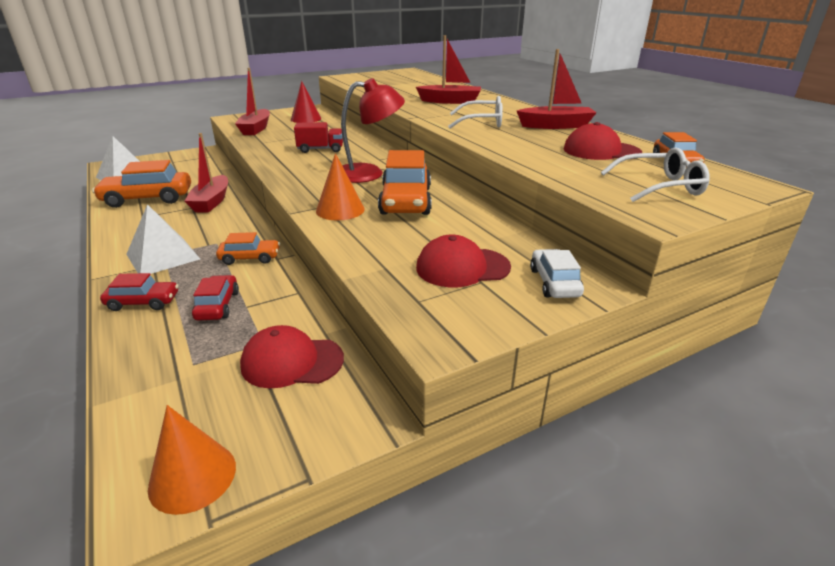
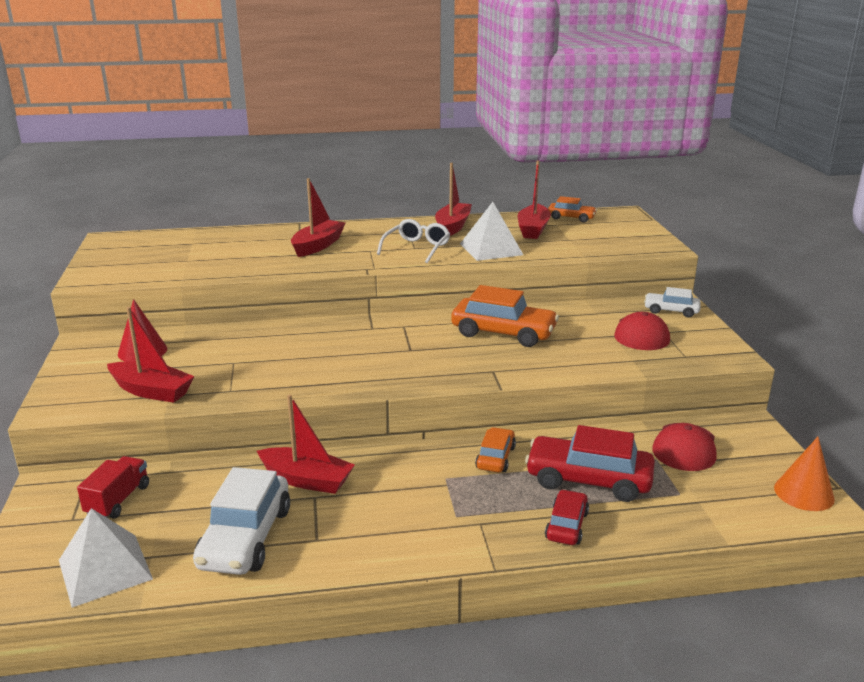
camera: 70 degrees left, 5 degrees down
(148, 199) = (245, 538): orange car -> white car
(163, 256) = (461, 516): white pyramid -> white pyramid (491, 249)
(217, 305) = (588, 480): red car -> red car, size x1.79
(320, 149) = (305, 355): red truck -> red truck (118, 500)
(340, 210) = (508, 364): orange cone -> none
(369, 173) = (415, 339): red lamp -> none
(601, 151) = (533, 229): red cap -> red boat
(660, 186) = (616, 233): white glasses -> none

